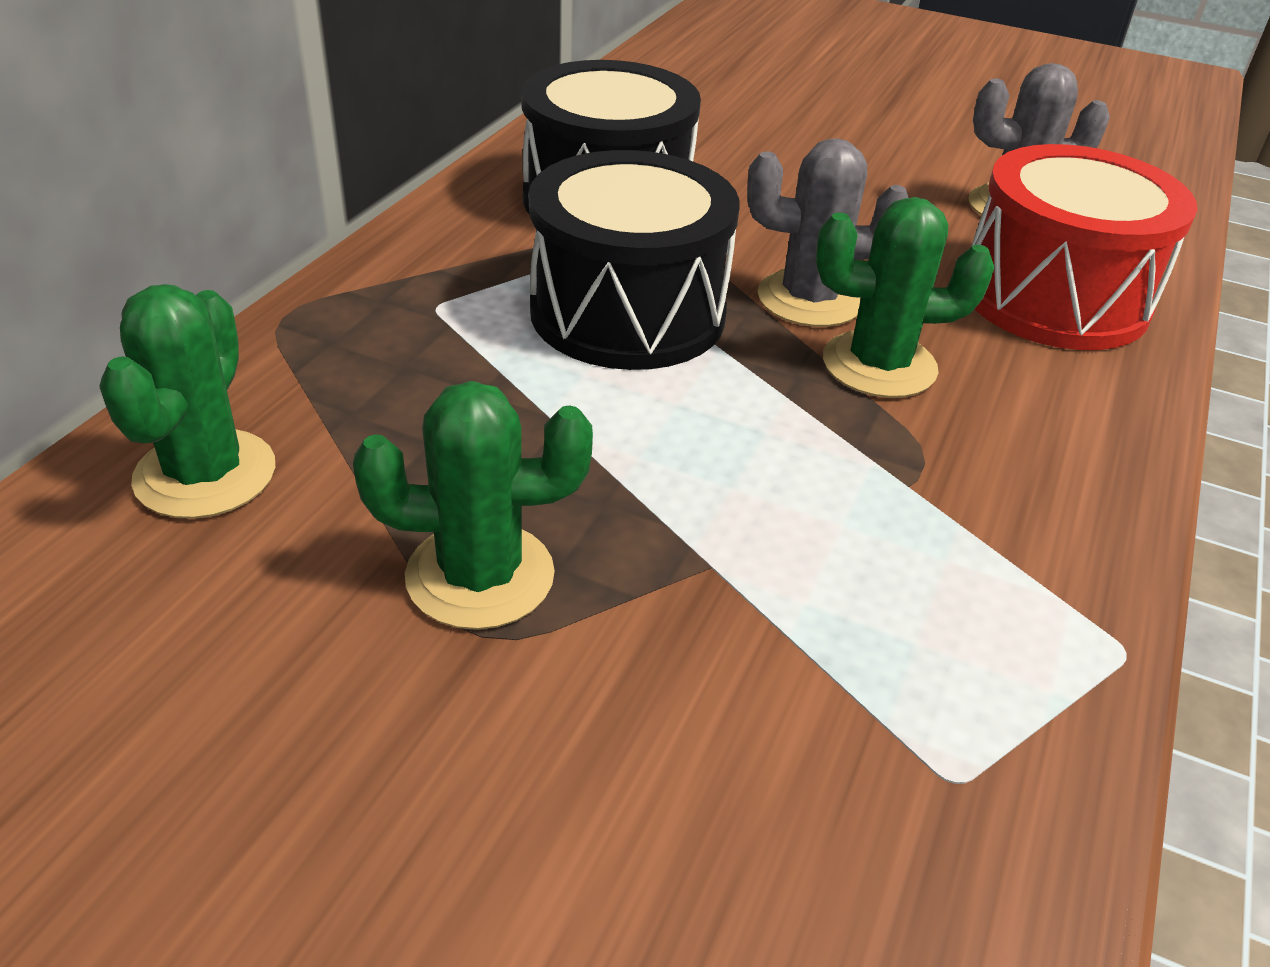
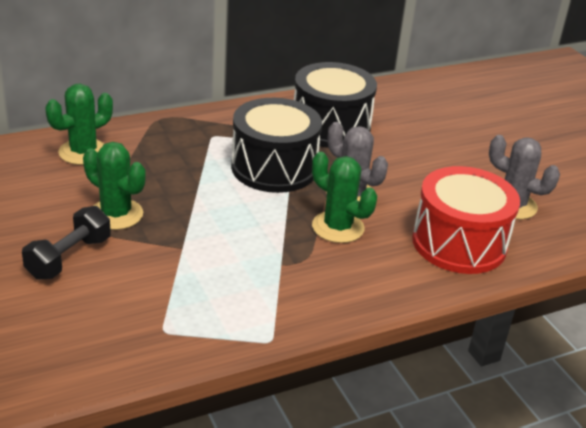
camera: 40 degrees right, 5 degrees down
(526, 755) = (69, 258): none -> black dumbbell

